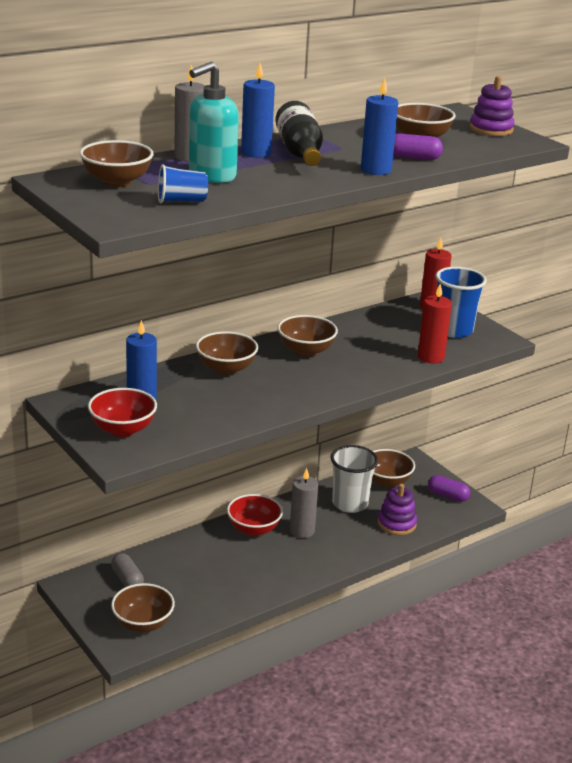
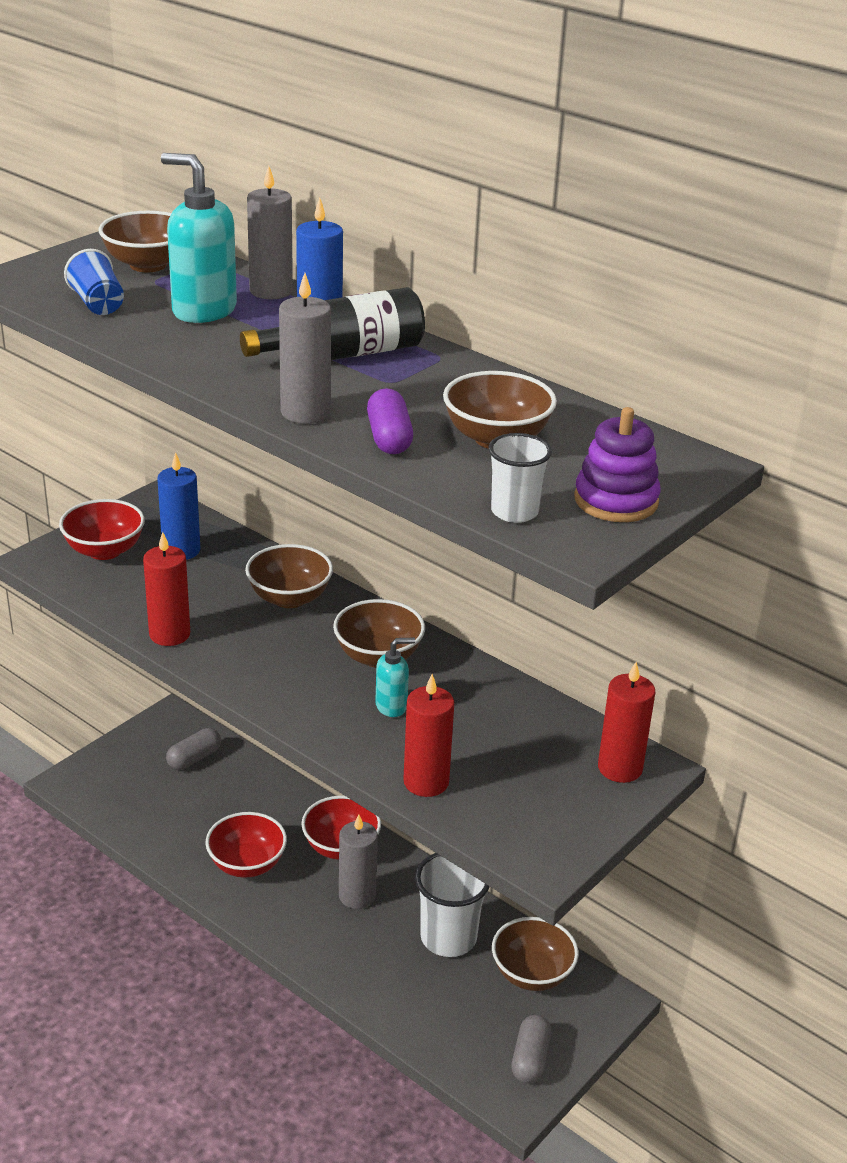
camera: 75 degrees right, 5 degrees up
(143, 624) = (116, 788): brown bowl -> none
(249, 416) = (169, 634): none -> red candle
(254, 571) = (247, 864): none -> red bowl
(358, 355) = (391, 706): none -> turquoise soap dispenser
(376, 170) = (305, 412): blue candle -> grey candle
(396, 524) = (420, 1000): purple stacking toy -> none
(447, 496) = (530, 1058): purple capsule -> grey capsule
(453, 330) = (542, 801): blue cup -> none
(499, 147) = (514, 512): none -> white cup

